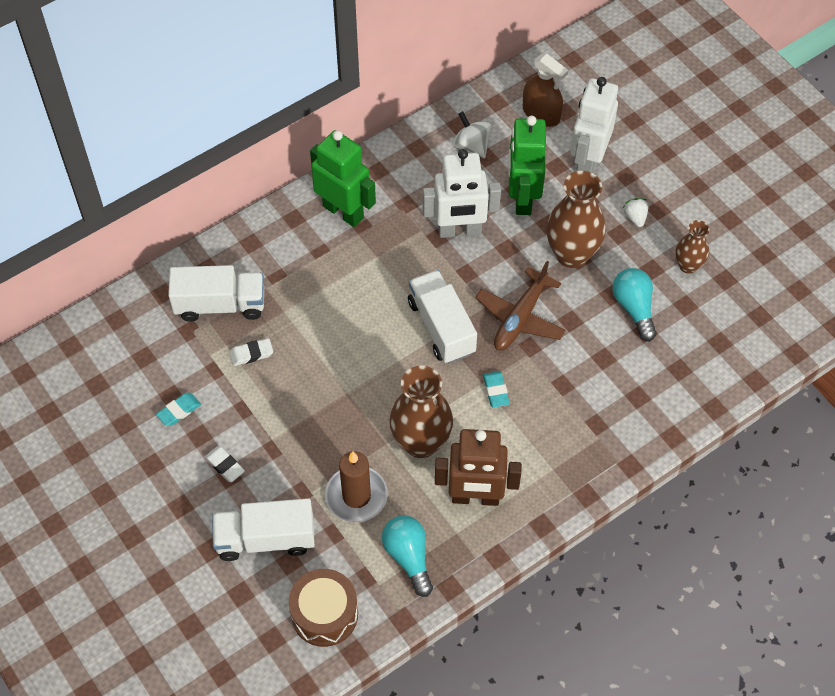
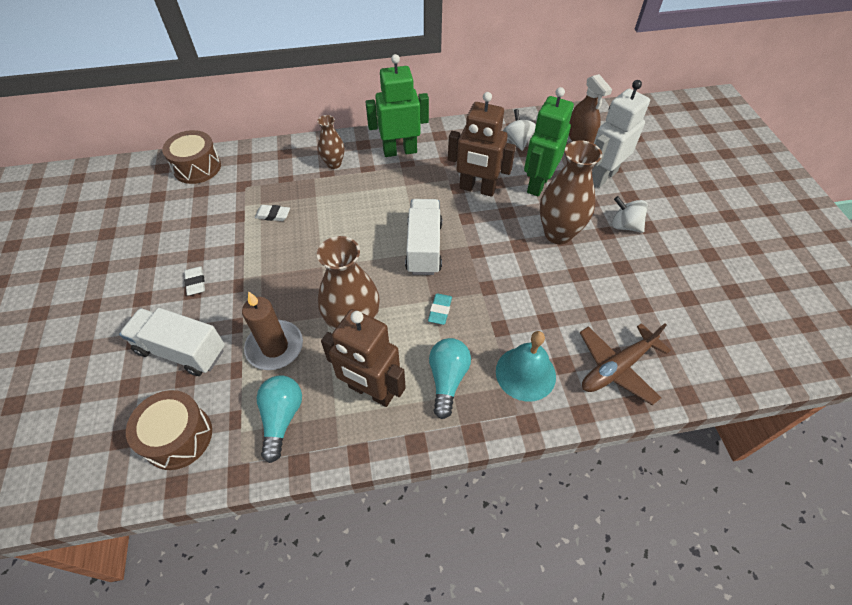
camera: 25 degrees right, 5 degrees down
(115, 328) = (197, 167): none -> brown drum
(179, 411) = (195, 233): turquoise eraser -> none
(220, 304) = (276, 177): white truck -> none
(343, 212) = (400, 151): green robot -> green robot turned 75 degrees counterclockwise
(459, 230) = (477, 189): white robot -> brown robot
(520, 318) = (491, 263): brown plane -> brown plane (616, 367)
(607, 420) = (525, 373): none -> turquoise bell
(634, 308) = (593, 291): turquoise light bulb -> turquoise light bulb (447, 379)
(635, 217) = (625, 226): white strawberry -> white spinning top
(688, 265) = (657, 275): brown vase -> brown vase (334, 164)

